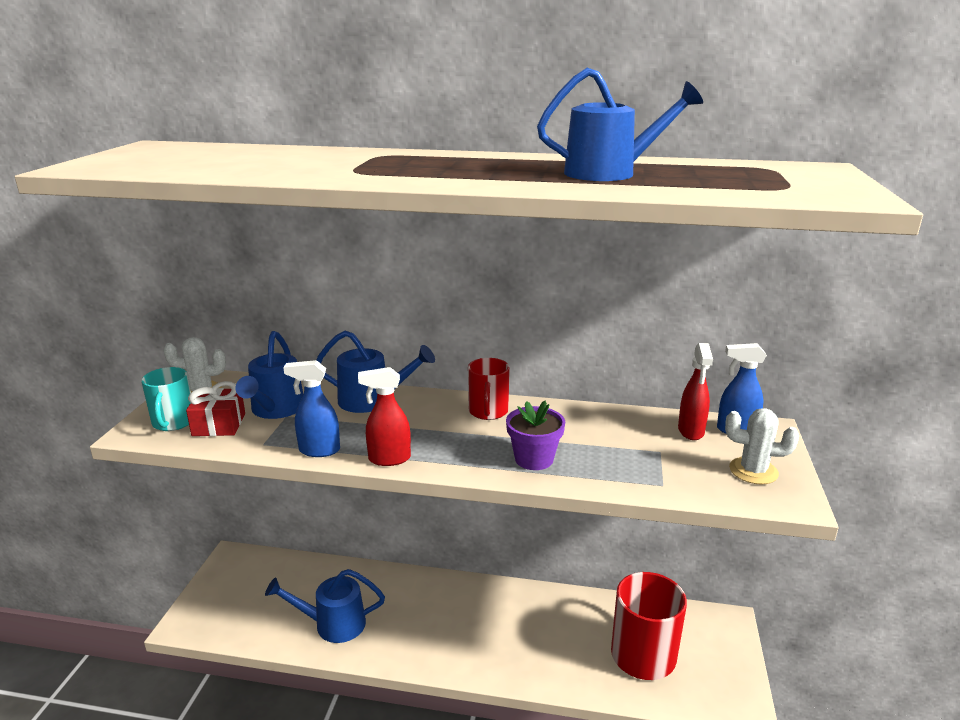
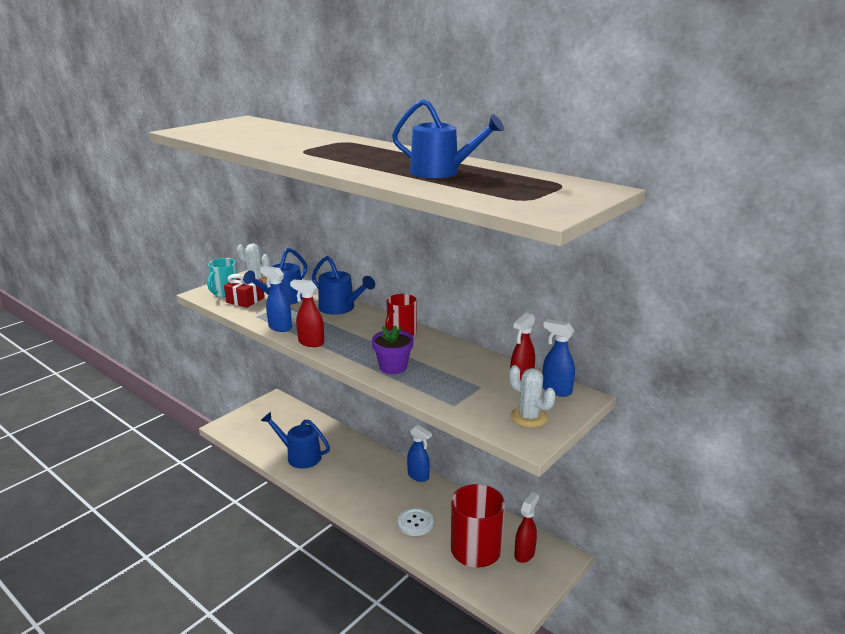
camera: 30 degrees right, 0 degrees up
(503, 590) = (418, 476): none -> blue spray bottle
(551, 652) = (415, 523): none -> white button
(692, 636) = (524, 554): none -> red spray bottle

